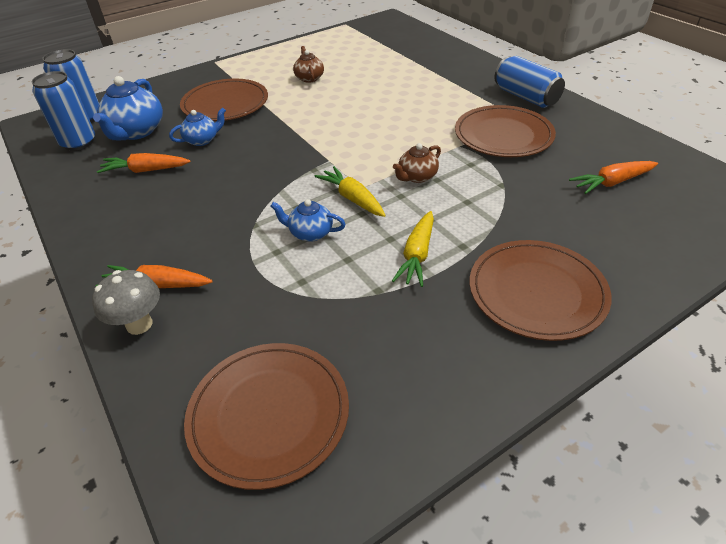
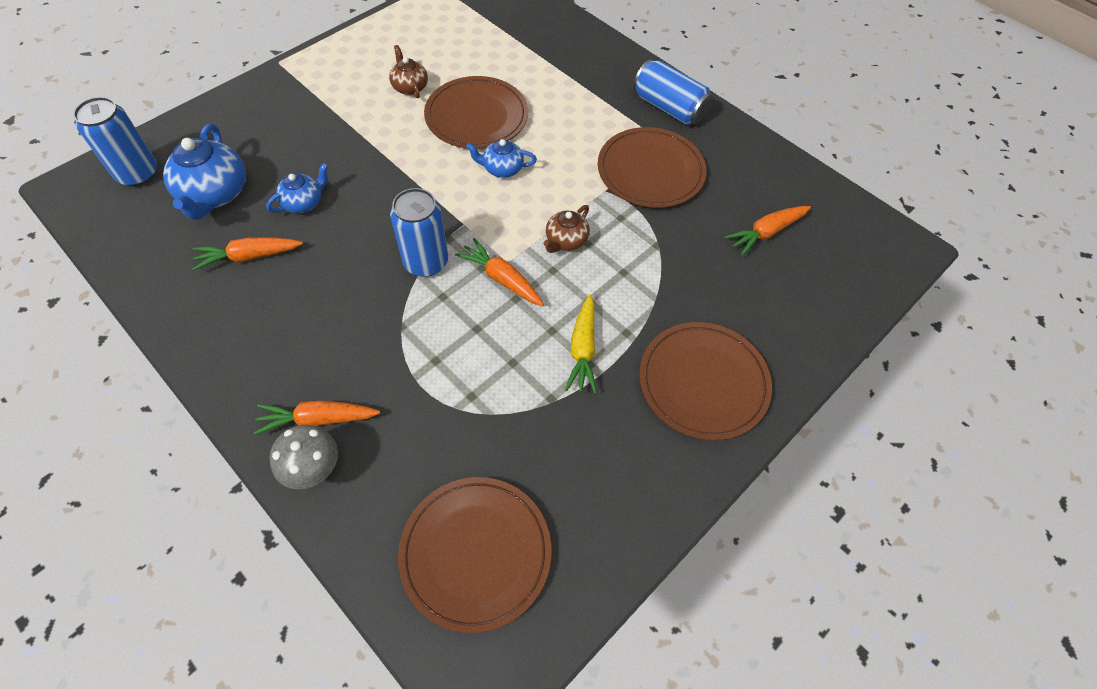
camera: 15 degrees left, 15 degrees up
(78, 142) = (145, 218): blue can -> blue can (426, 262)
(225, 104) = (315, 139): brown plate -> brown plate (476, 116)
(310, 233) = (466, 331): blue teapot -> blue teapot (502, 169)
(352, 198) = (501, 278): yellow carrot -> orange carrot

